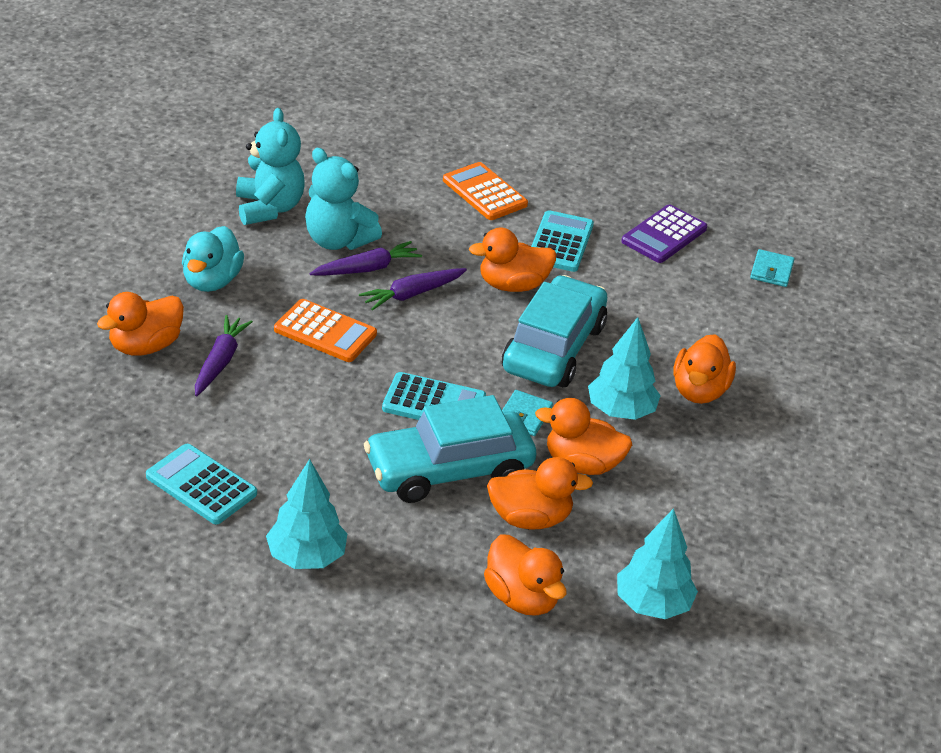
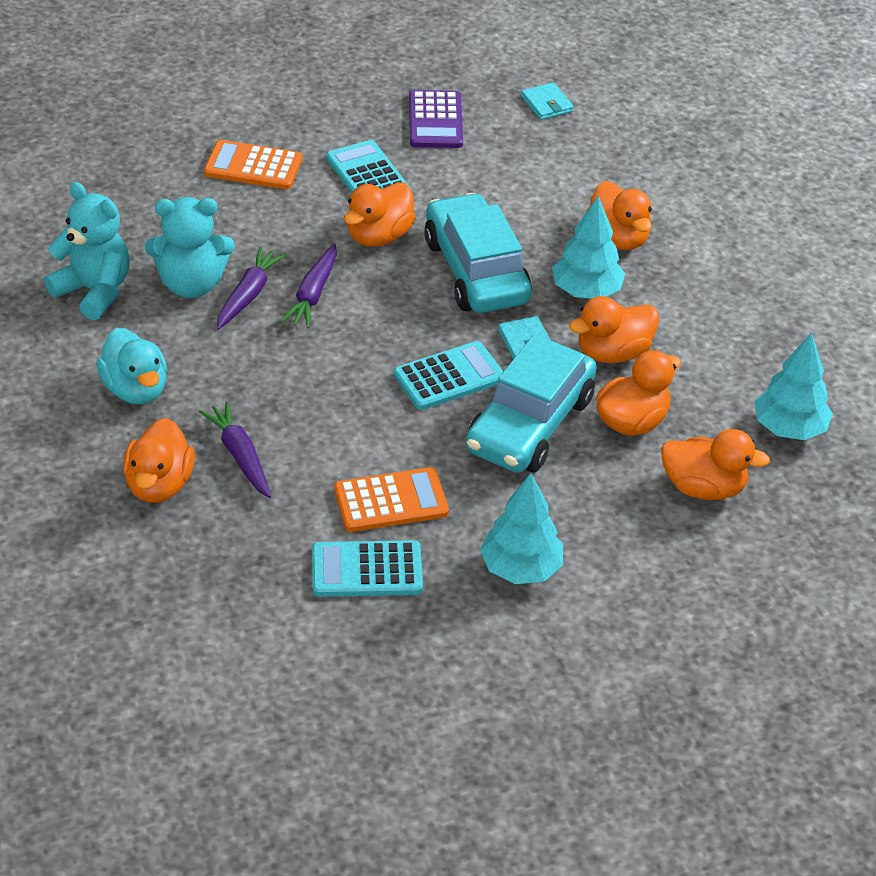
camera: 40 degrees left, 5 degrees up
(325, 332) = (288, 372): orange calculator -> orange calculator (391, 501)

